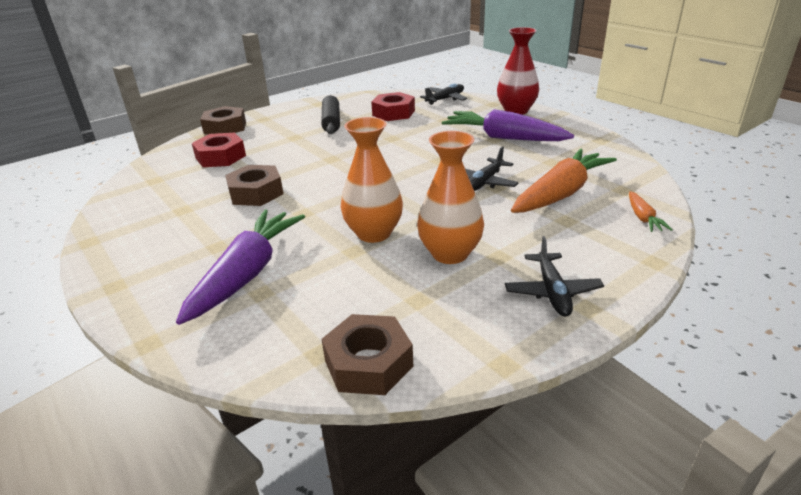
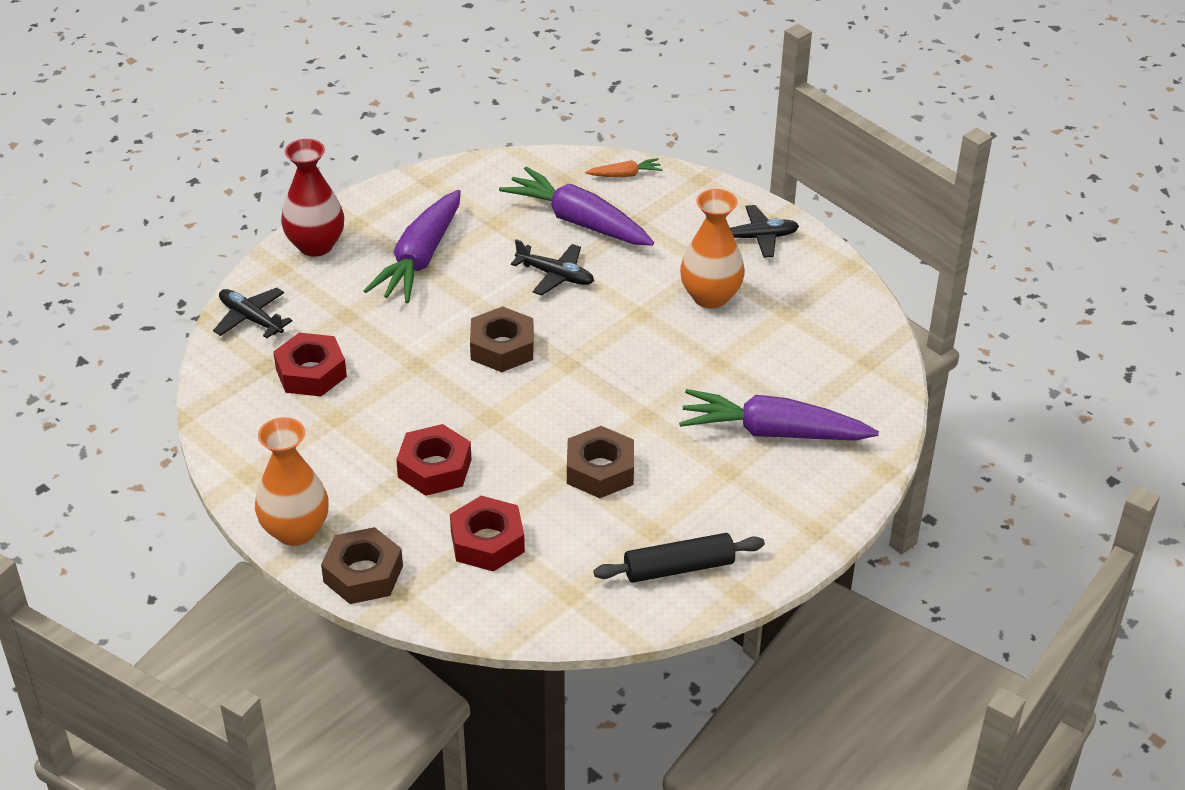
camera: 100 degrees left, 10 degrees up
(294, 143) = (434, 468): none -> red nut
(331, 122) = (344, 441): black rolling pin -> black rolling pin (679, 568)
(368, 363) = (870, 333): brown nut -> brown nut (502, 347)
(374, 233) = (682, 352): orange vase -> orange vase (295, 531)
(560, 193) = (578, 221): orange carrot -> purple carrot

